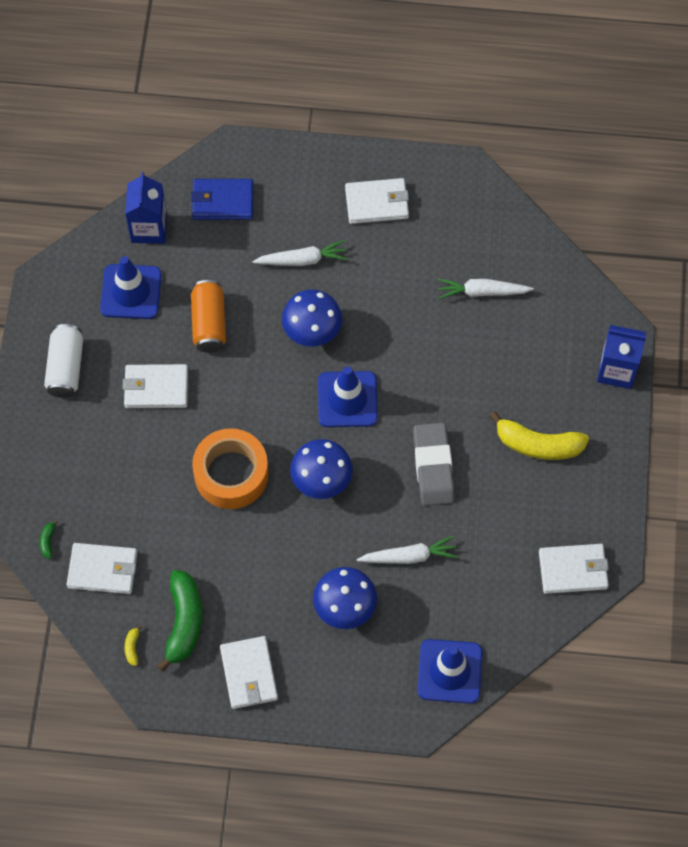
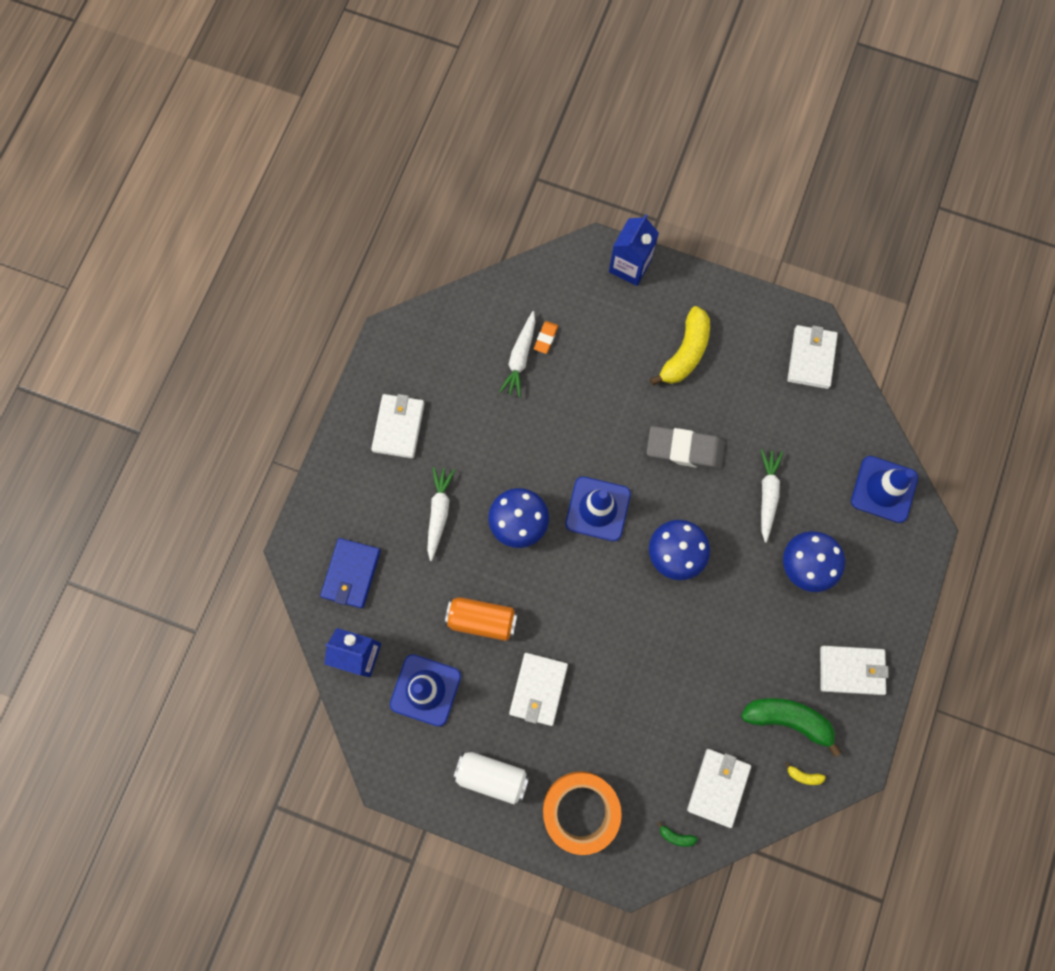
camera: 75 degrees left, 10 degrees up
(231, 474) = (647, 637): orange tape -> orange tape (580, 810)
(510, 310) = (546, 338): none -> orange eraser

